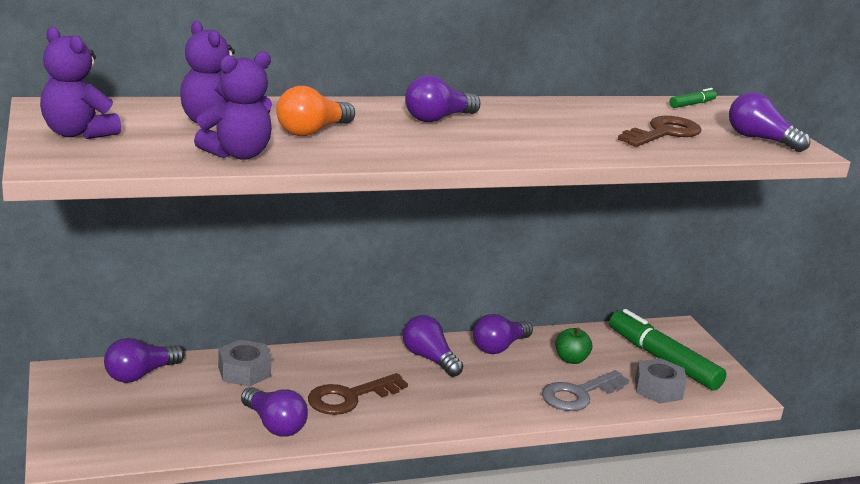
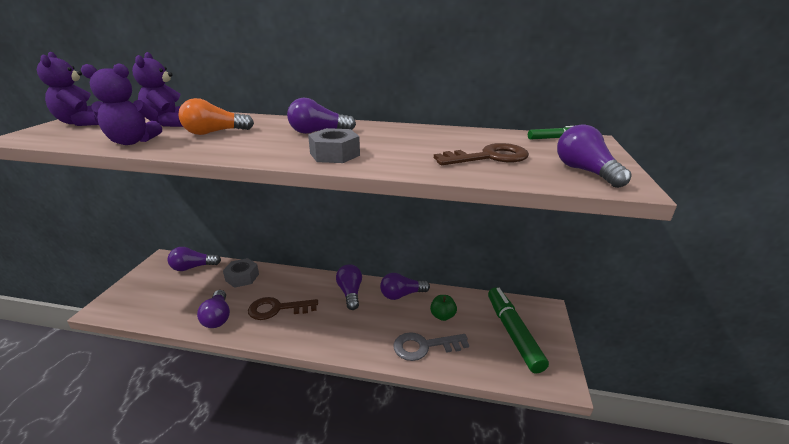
camera: 30 degrees right, 5 degrees up
(658, 389) = (490, 358): grey nut -> grey nut (335, 154)

